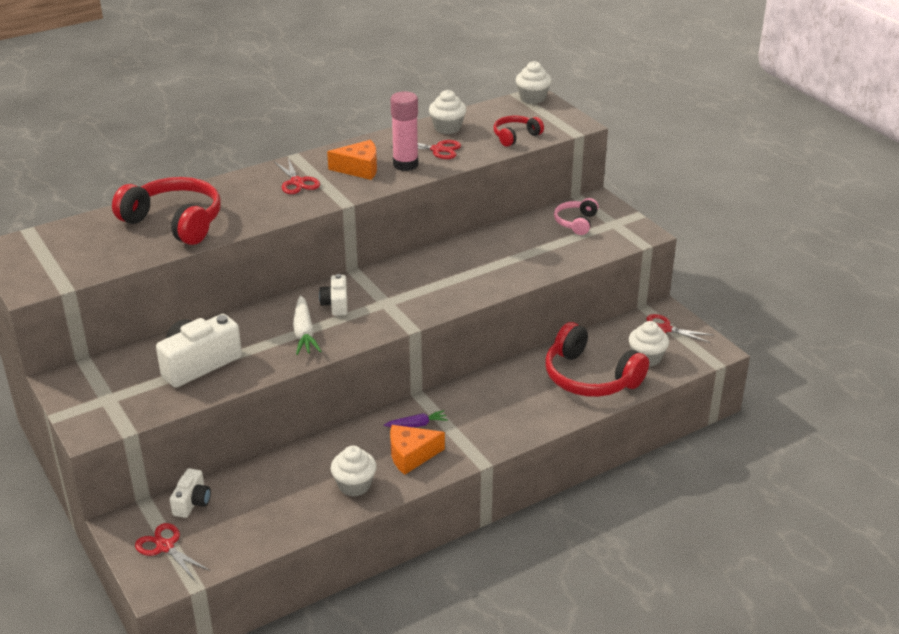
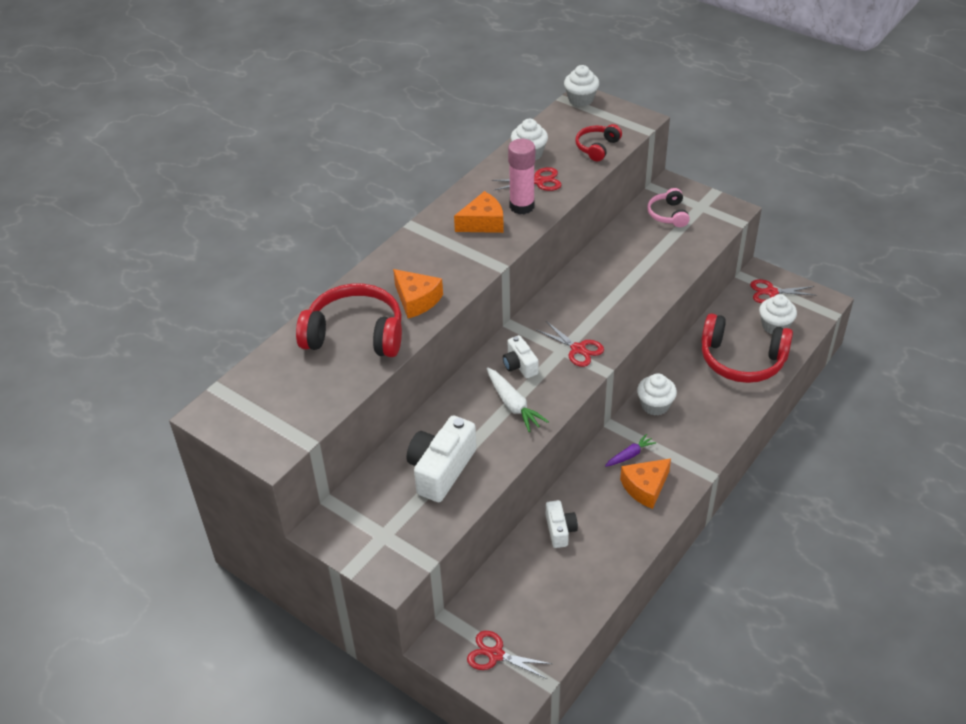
camera: 20 degrees left, 10 degrees up
(192, 502) = (488, 601): white camera -> white camera (560, 530)
(249, 210) = (417, 300): none -> orange cheese
(297, 182) = (437, 254): red scissors -> red scissors (578, 349)
(354, 485) = (617, 534): white cupcake -> white cupcake (655, 405)

